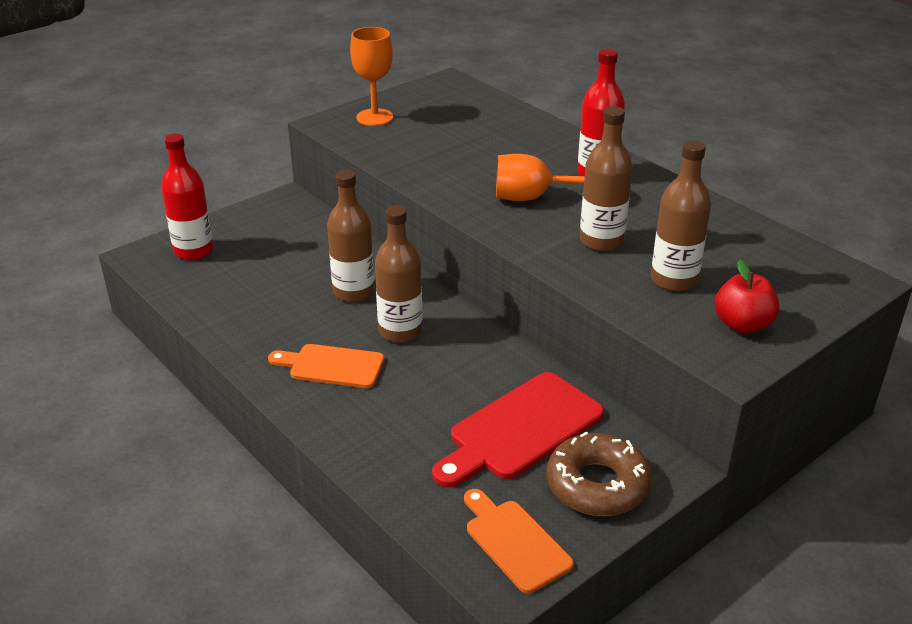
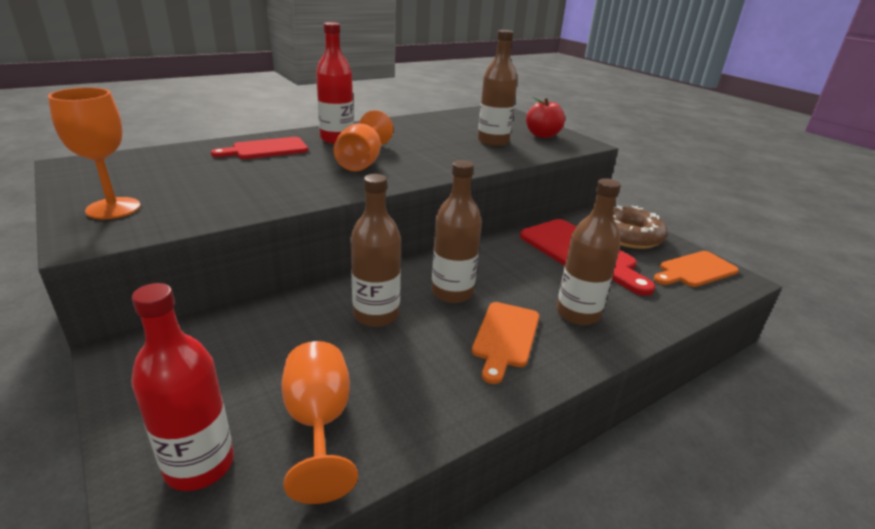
camera: 85 degrees left, 5 degrees down
(225, 285) = (319, 423): none -> orange goblet
(535, 144) = (266, 149): none -> red cutting board
(601, 241) = (439, 151): brown bottle -> brown bottle (578, 313)

